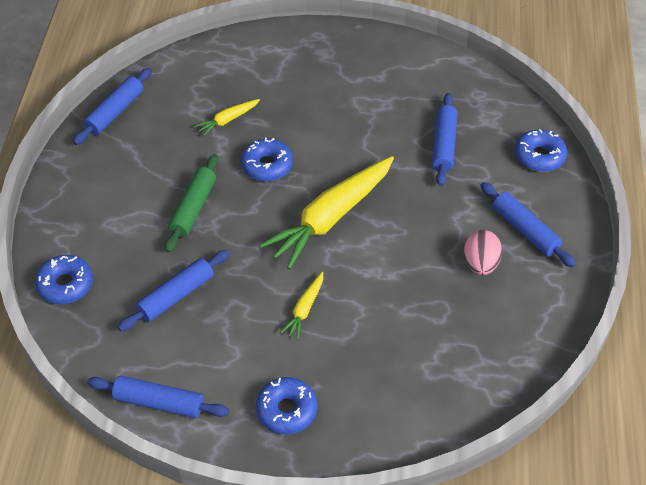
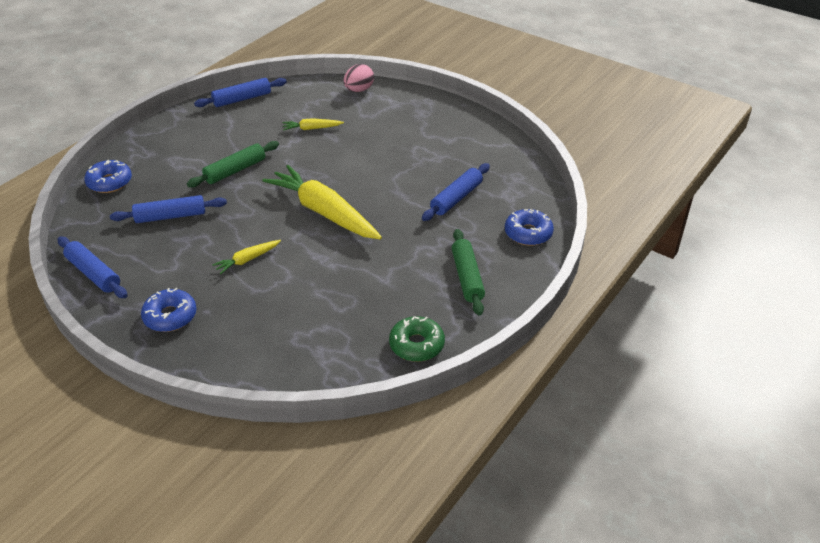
camera: 30 degrees right, 10 degrees down
(267, 165) = (311, 164): blue donut -> none
(330, 218) = (323, 212): yellow carrot -> yellow carrot turned 60 degrees clockwise
(480, 264) = (408, 285): pink egg -> pink egg (359, 90)
(525, 230) = (467, 277): blue rolling pin -> green rolling pin
(540, 323) = (416, 345): none -> green donut

